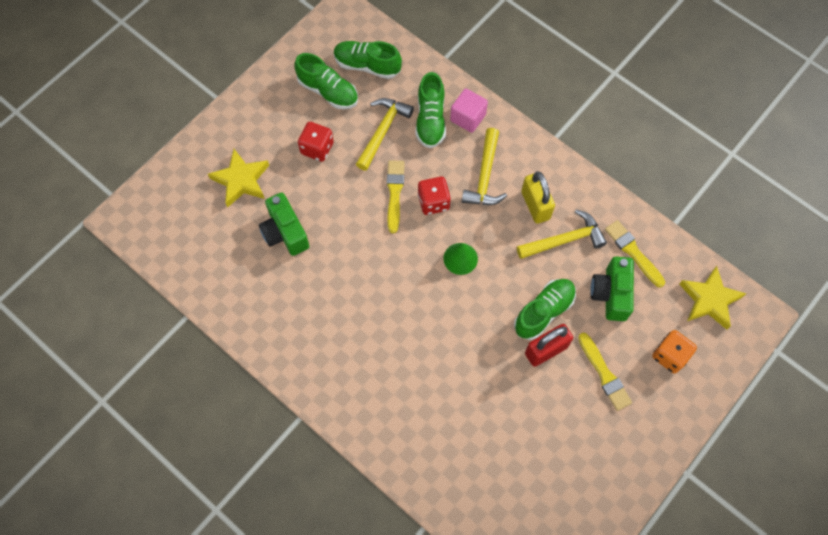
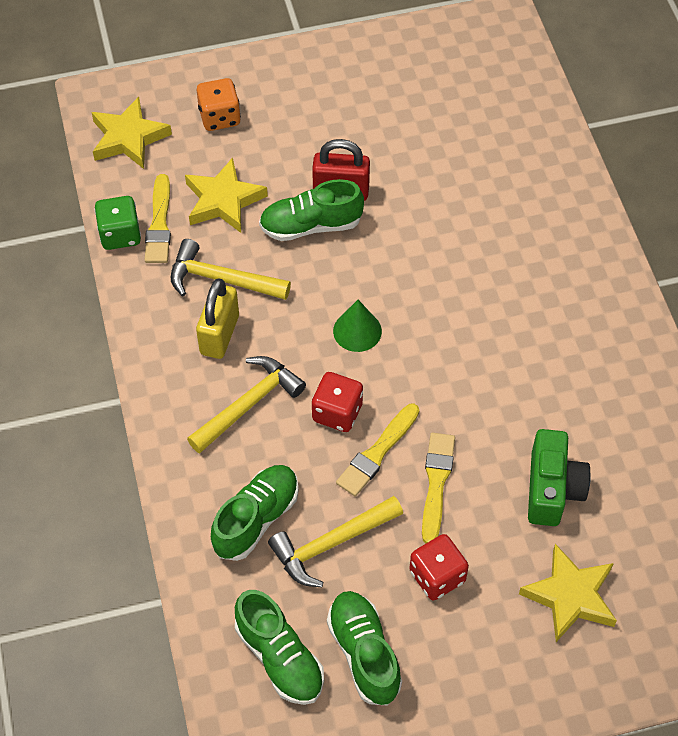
camera: 145 degrees left, 10 degrees down
(468, 117) = (205, 491): pink cube -> none
(604, 374) = (300, 139): yellow brush -> yellow brush (436, 483)
(611, 294) = (223, 201): green camera -> yellow star
(648, 230) = (120, 235): none -> green dice

